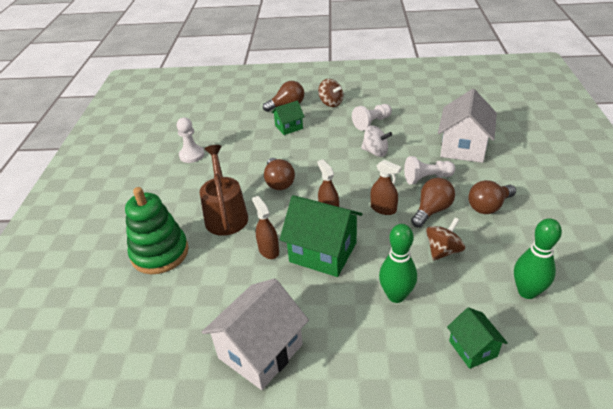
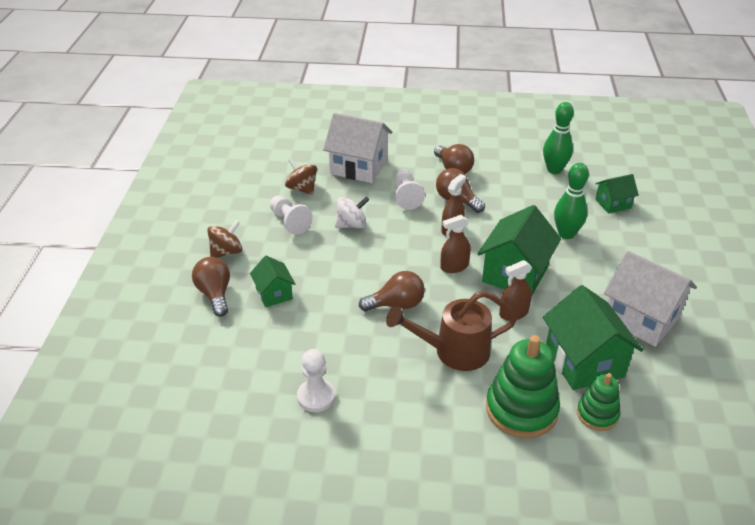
camera: 90 degrees left, 0 degrees up
(144, 301) = (597, 414): none -> green stacking toy
(205, 297) = (584, 361): none -> green house
(375, 152) = (351, 225): white spinning top -> white spinning top turned 45 degrees clockwise
(443, 251) = (511, 202): brown spinning top -> brown spinning top (302, 188)

